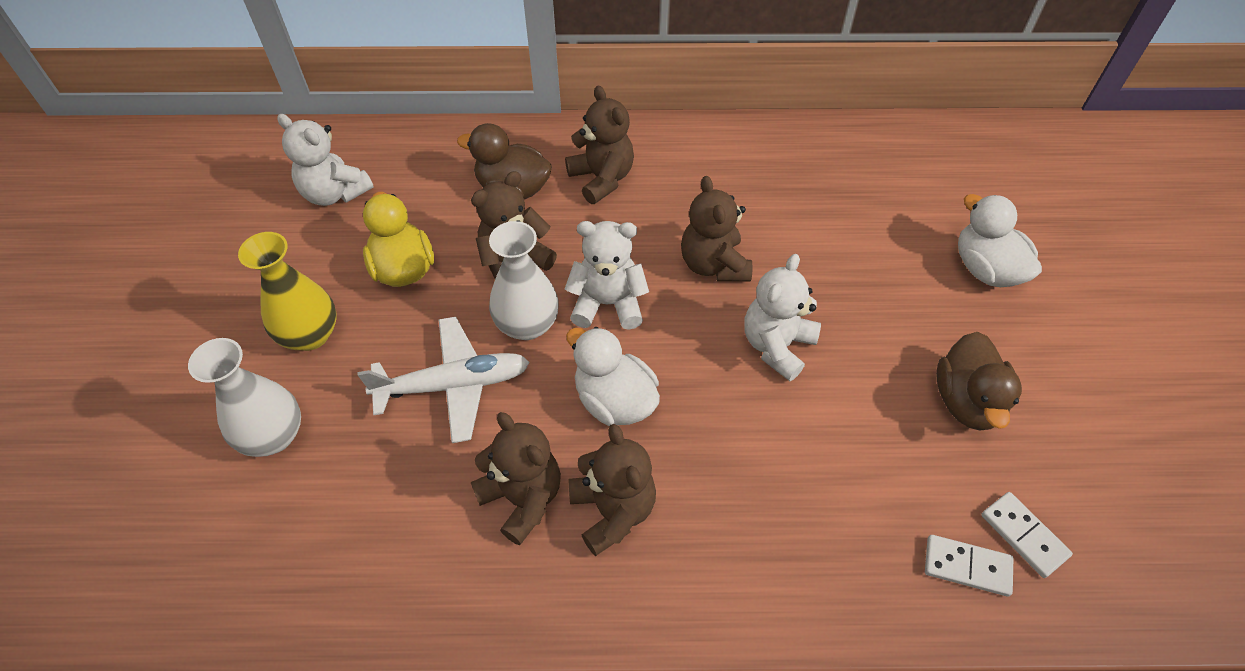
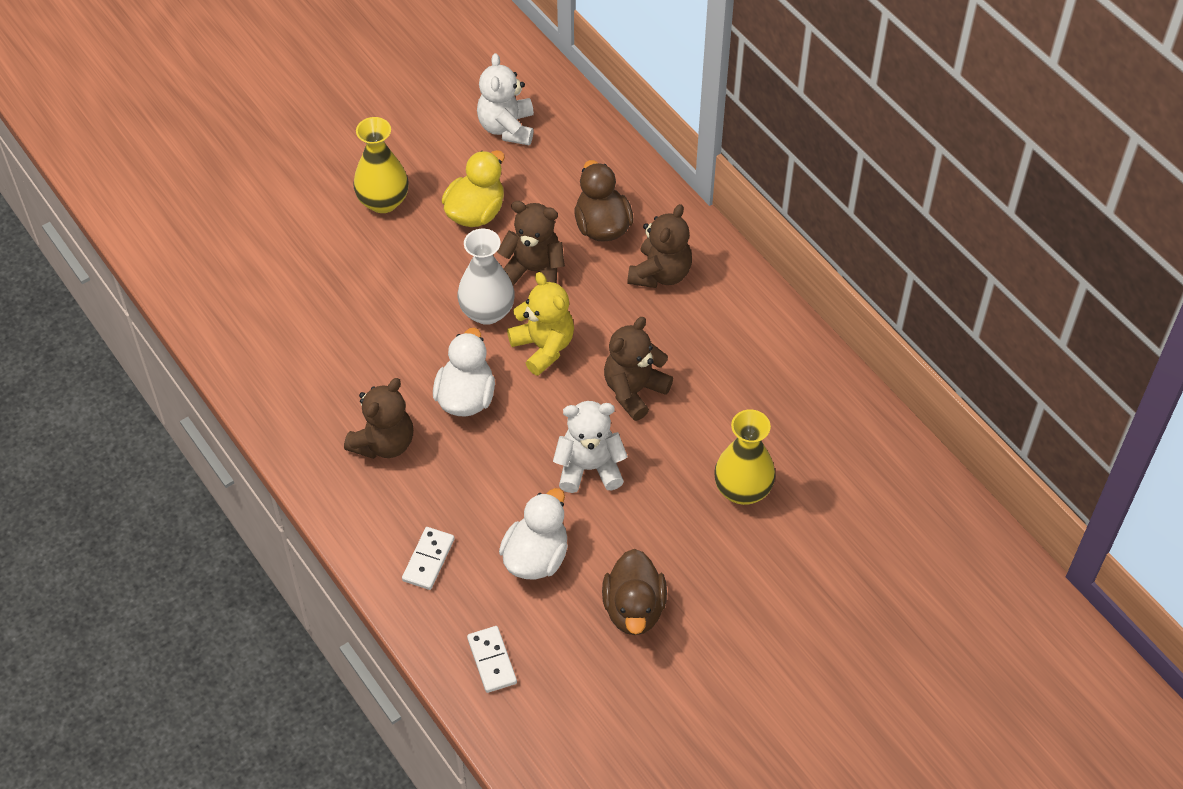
camera: 55 degrees right, 0 degrees up
(273, 436) = (300, 237): white vase -> none
(453, 385) = (407, 302): white plane -> none
(522, 498) = (356, 390): brown teddy bear -> none
(608, 304) = (543, 347): white teddy bear -> yellow teddy bear
(878, 249) = (742, 490): none -> yellow vase
(966, 401) = (634, 609): brown duck -> brown duck turned 60 degrees counterclockwise
(985, 269) = (783, 572): white duck -> white duck (536, 557)
(1024, 535) = (542, 686): white domino -> white domino (428, 560)

